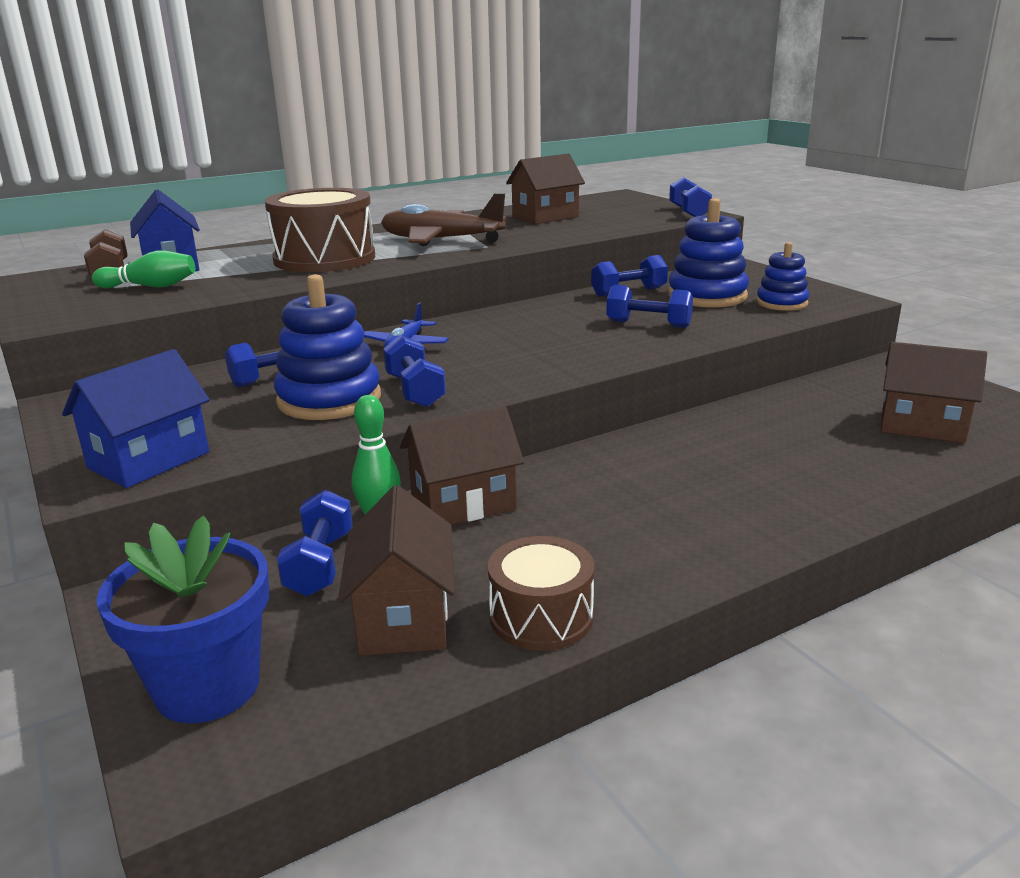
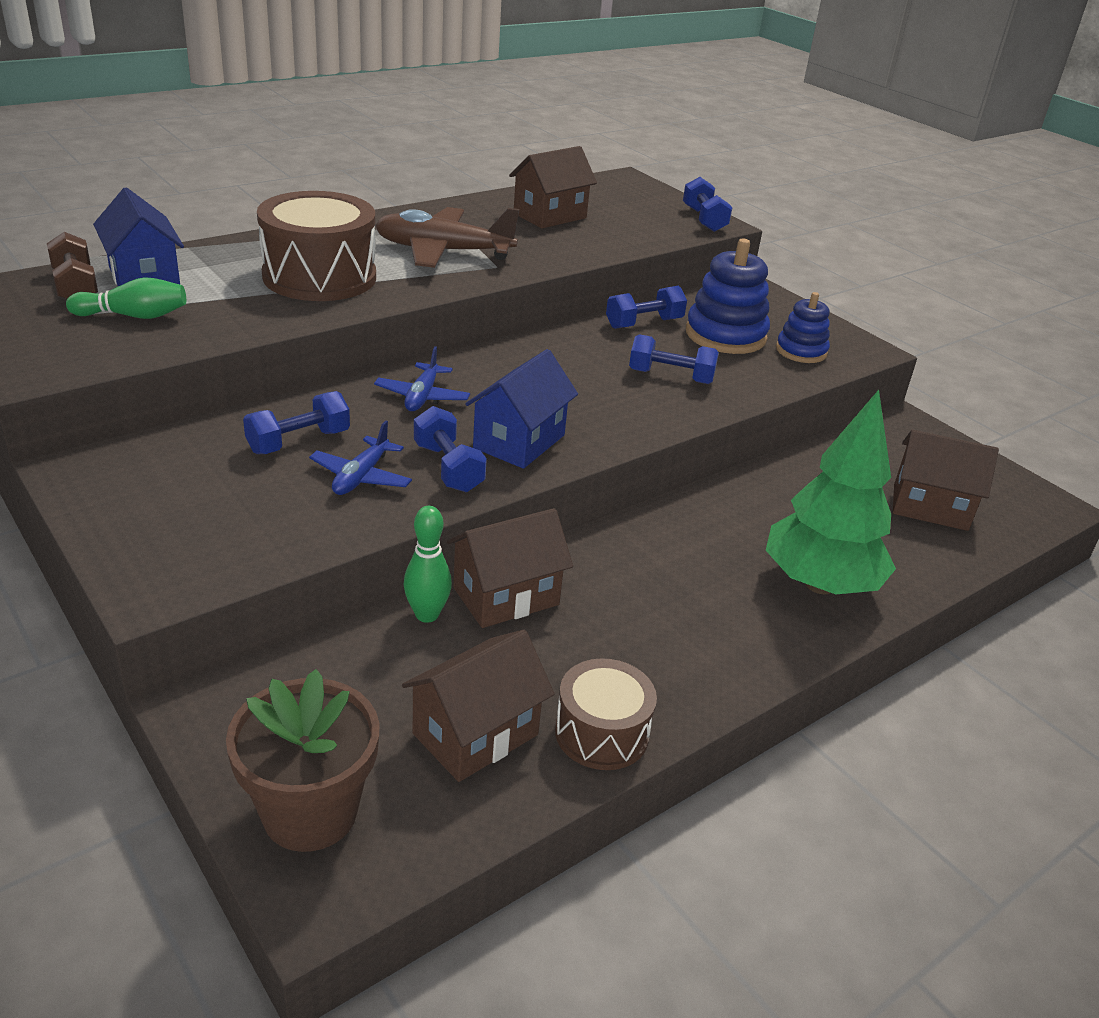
camera: 10 degrees left, 10 degrees up
(149, 460) = (196, 559): blue house -> blue house (519, 441)
(208, 686) = (310, 812): blue flower pot -> brown flower pot
(320, 564) = (381, 670): blue dumbbell -> none
(329, 399) = (361, 477): blue stacking toy -> blue plane
(403, 618) = (475, 734): brown house -> brown house turned 60 degrees clockwise
(798, 489) = (820, 584): none -> green tree

